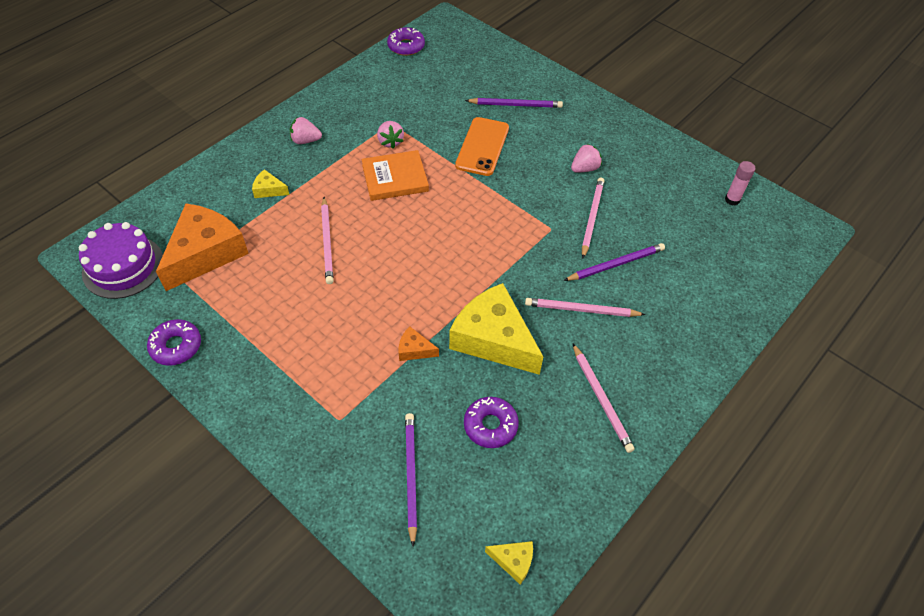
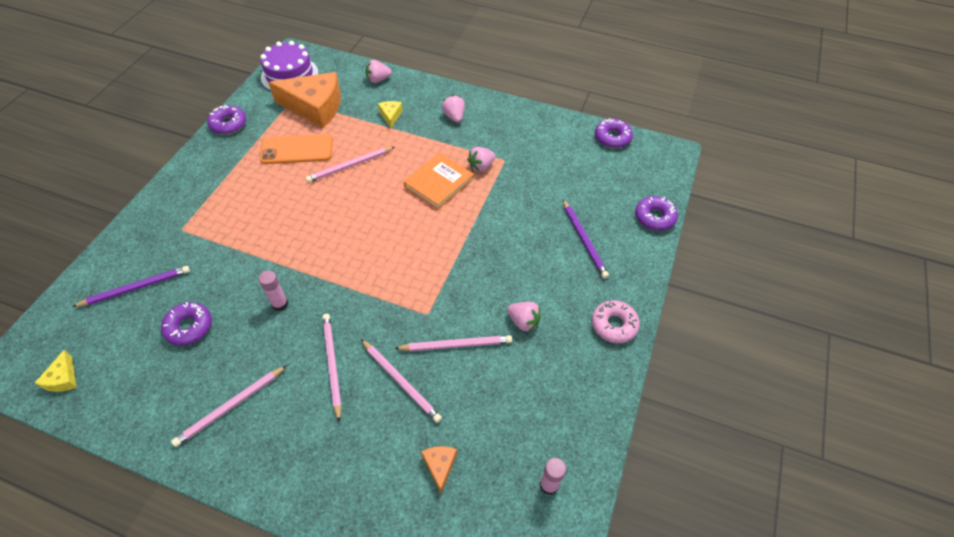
camera: 70 degrees right, 0 degrees up
(198, 186) = (378, 80): none -> pink strawberry
(395, 178) = (439, 183): orange book -> orange book turned 75 degrees clockwise
(414, 350) = (256, 254): orange cheese -> orange cheese (440, 466)
(482, 147) = (510, 231): orange phone -> orange phone (297, 150)
(493, 339) = (280, 304): yellow cheese -> pink glue stick
(512, 57) = (654, 217): none -> purple donut
(608, 118) = (614, 325): none -> pink donut
(616, 264) = (401, 381): purple pencil -> pink pencil

